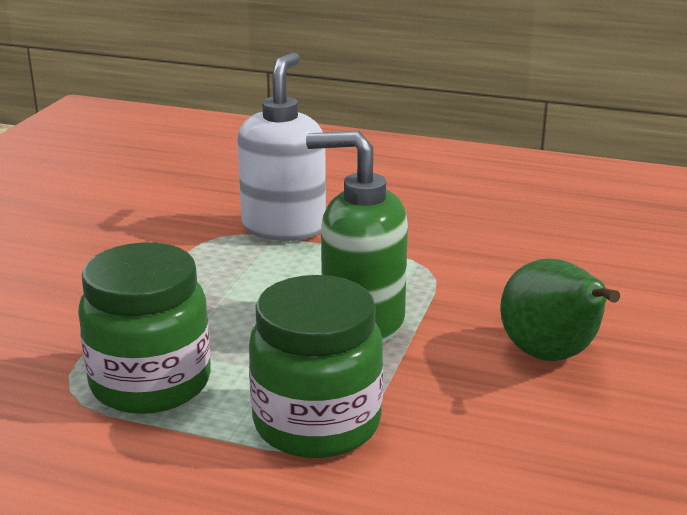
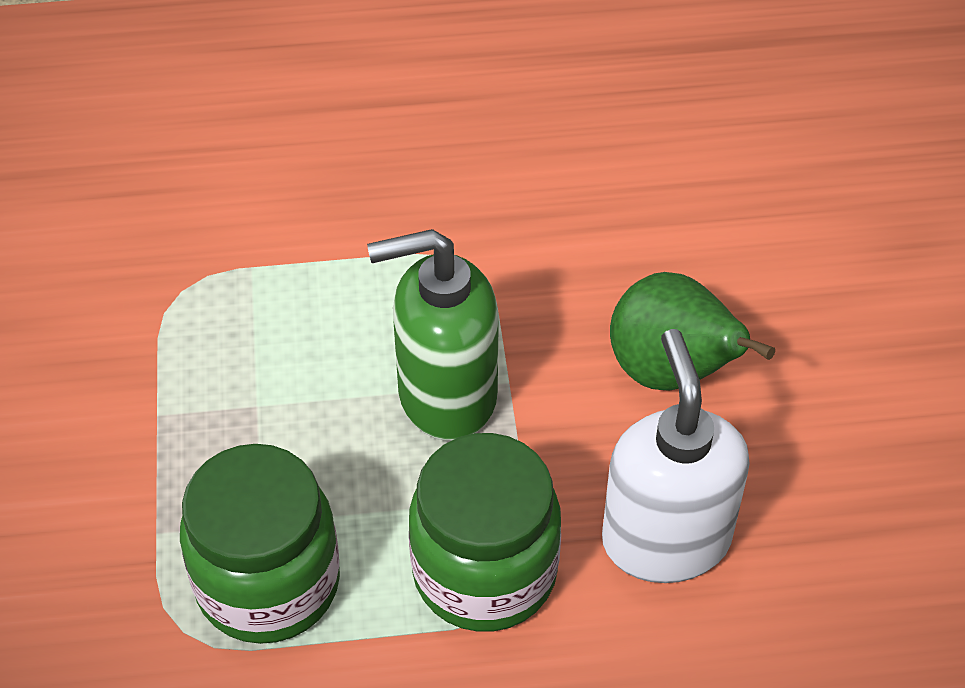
camera: 25 degrees left, 25 degrees up
(284, 227) = (252, 246): white soap dispenser -> white soap dispenser (665, 539)

